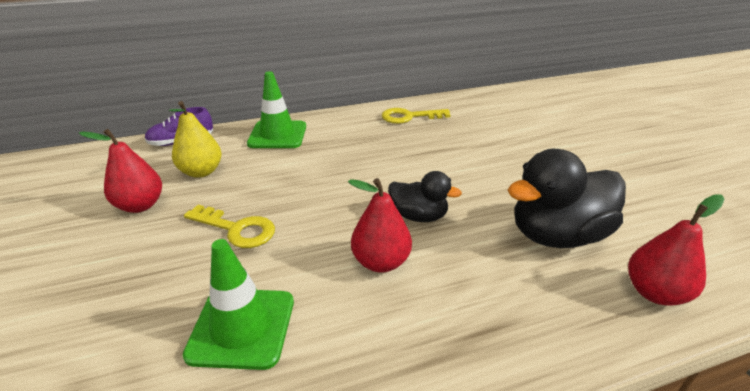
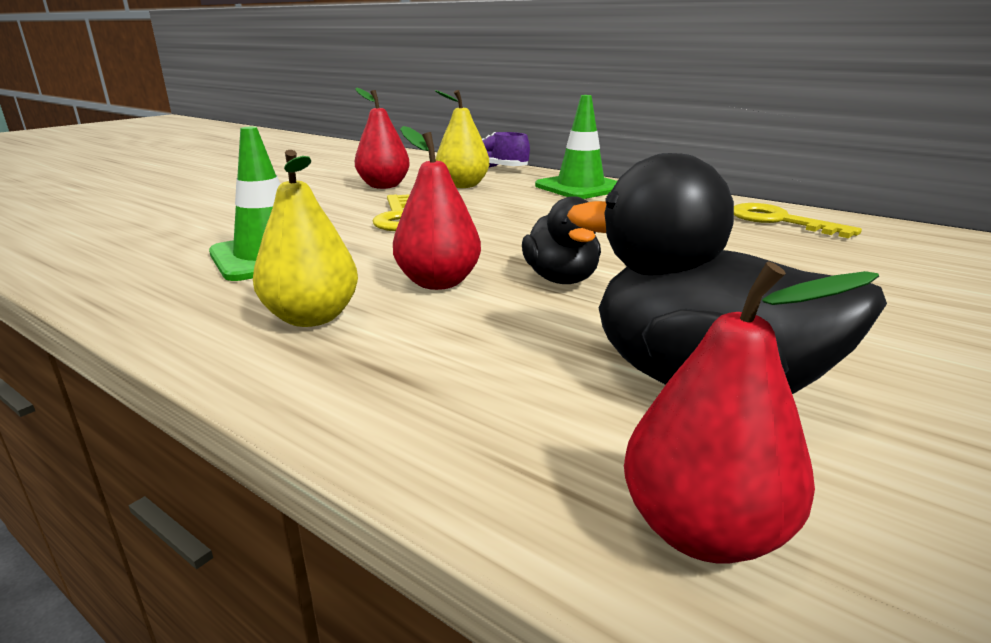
camera: 55 degrees right, 10 degrees down
(388, 339) = (312, 317): none -> yellow pear

